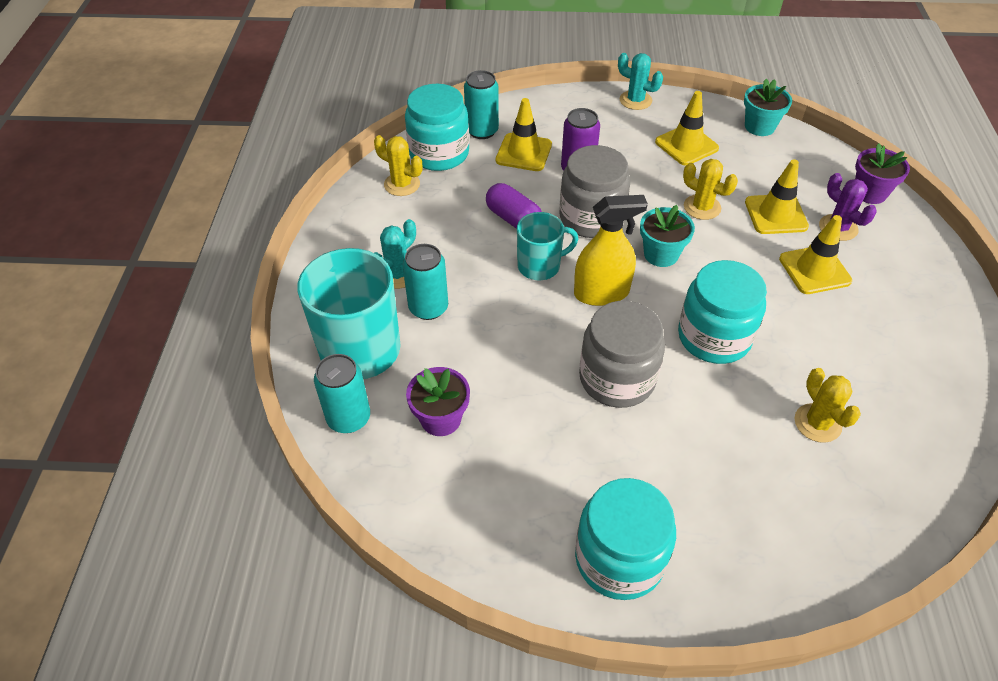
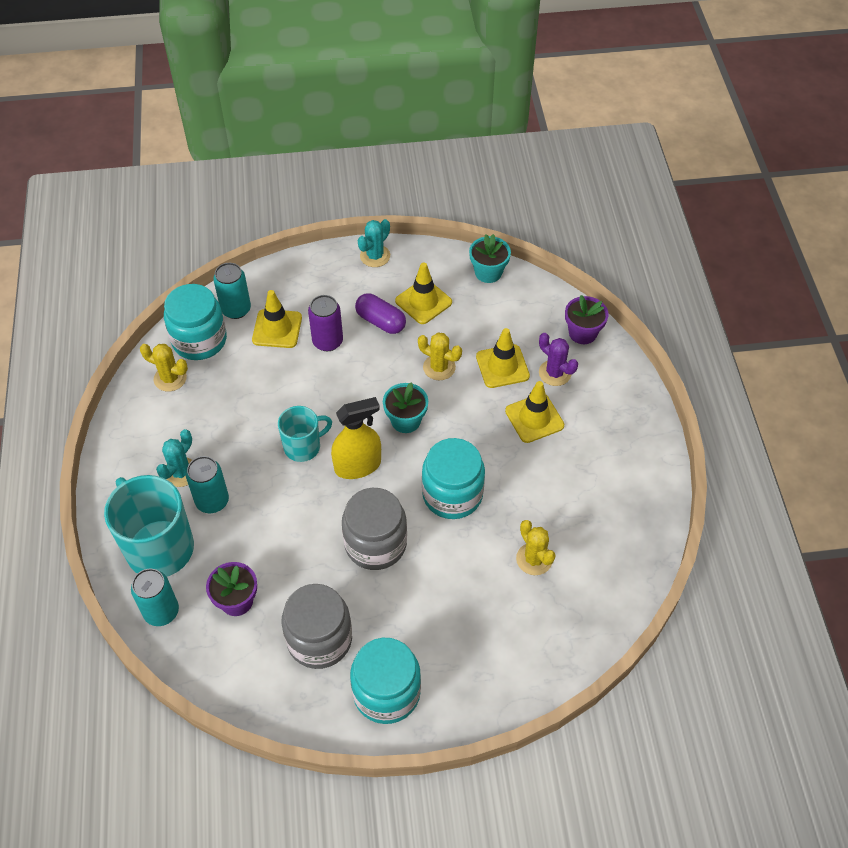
camera: 10 degrees left, 5 degrees up
(513, 219) = (275, 402): purple capsule -> purple capsule (380, 321)
(591, 218) = (343, 391): grey jar -> grey jar (319, 639)
(635, 100) = (375, 256): turquoise cactus -> turquoise cactus turned 75 degrees counterclockwise

